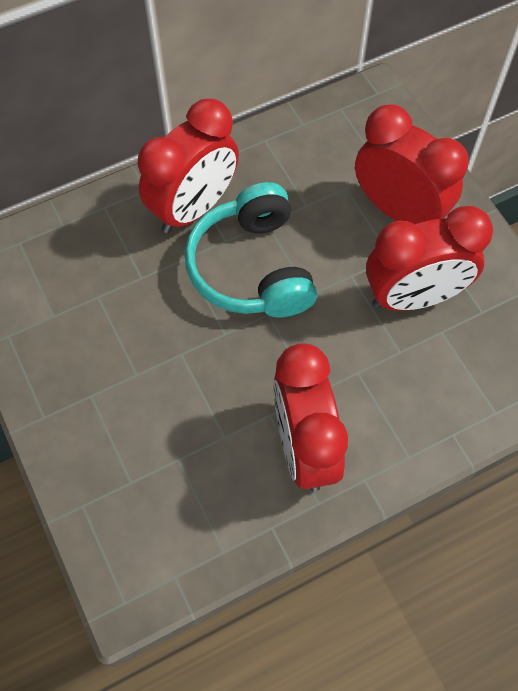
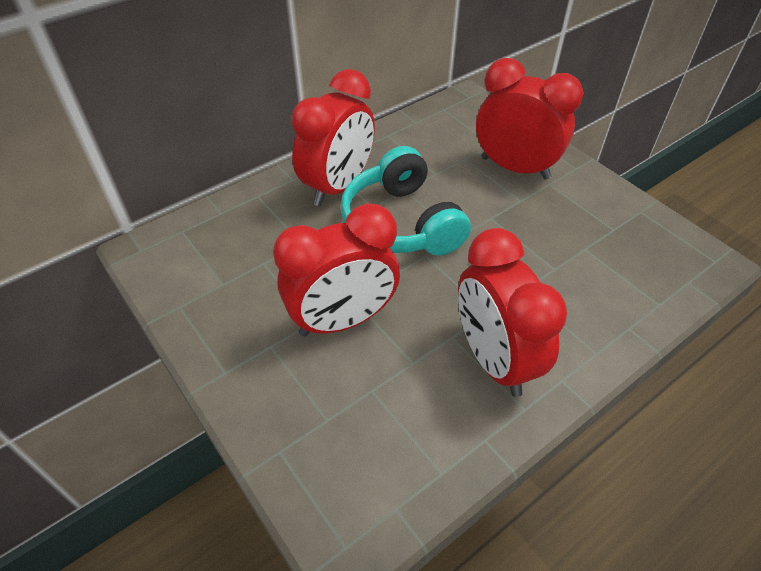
camera: 10 degrees left, 15 degrees down
(414, 297) = (551, 226): red clock -> red clock (342, 320)

